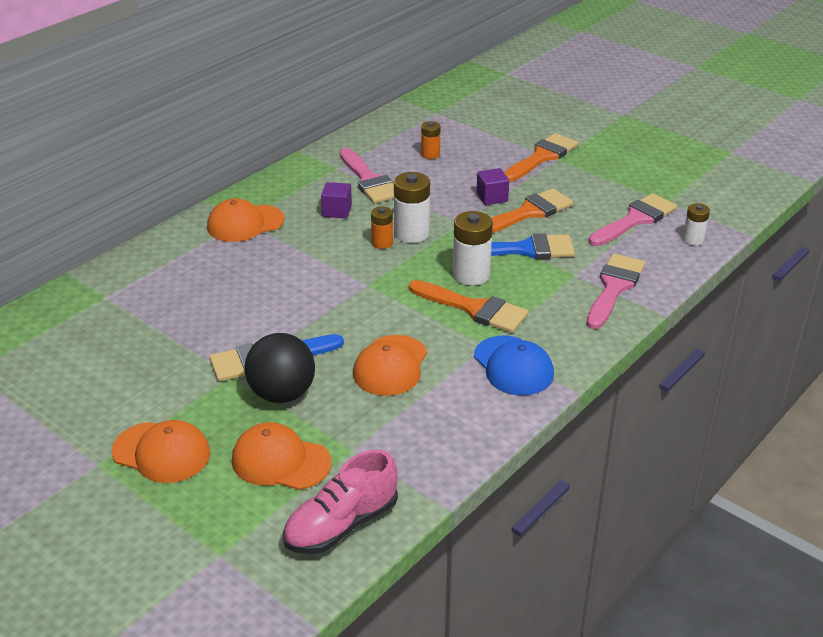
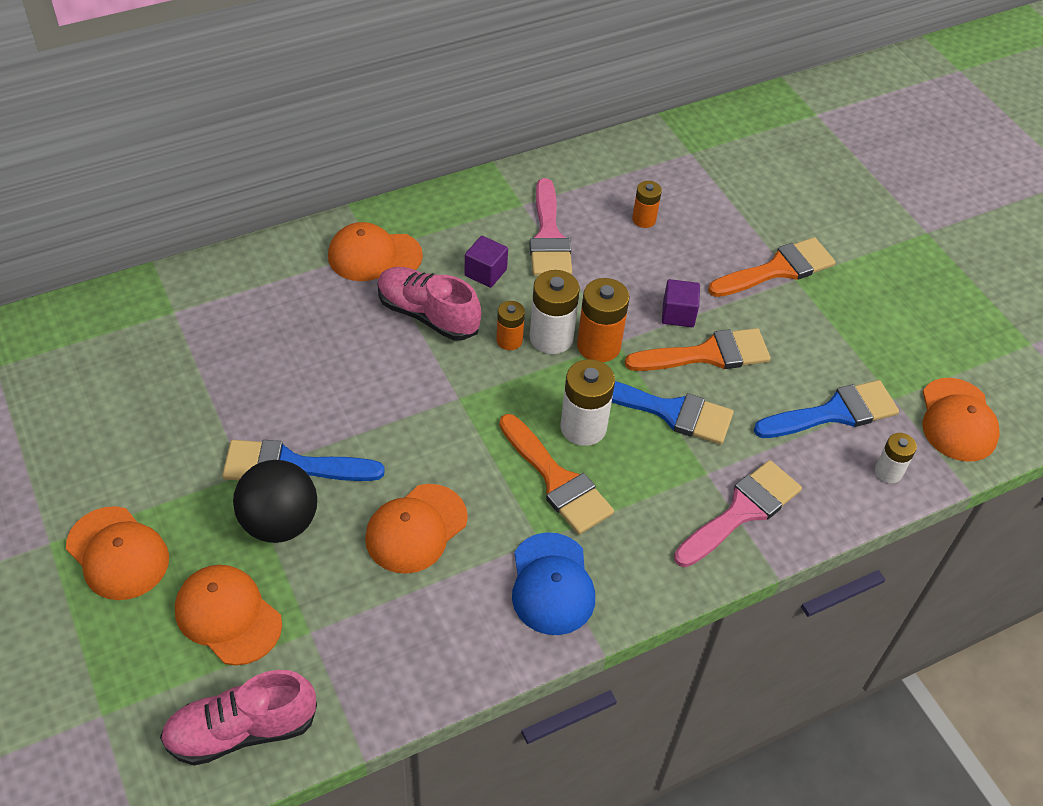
camera: 20 degrees right, 15 degrees up
(310, 245) = (427, 315): none -> pink shoe
(449, 228) = (598, 346): none -> orange battery
(635, 219) = (834, 412): pink brush -> blue brush
(716, 202) = (957, 420): none -> orange cap

